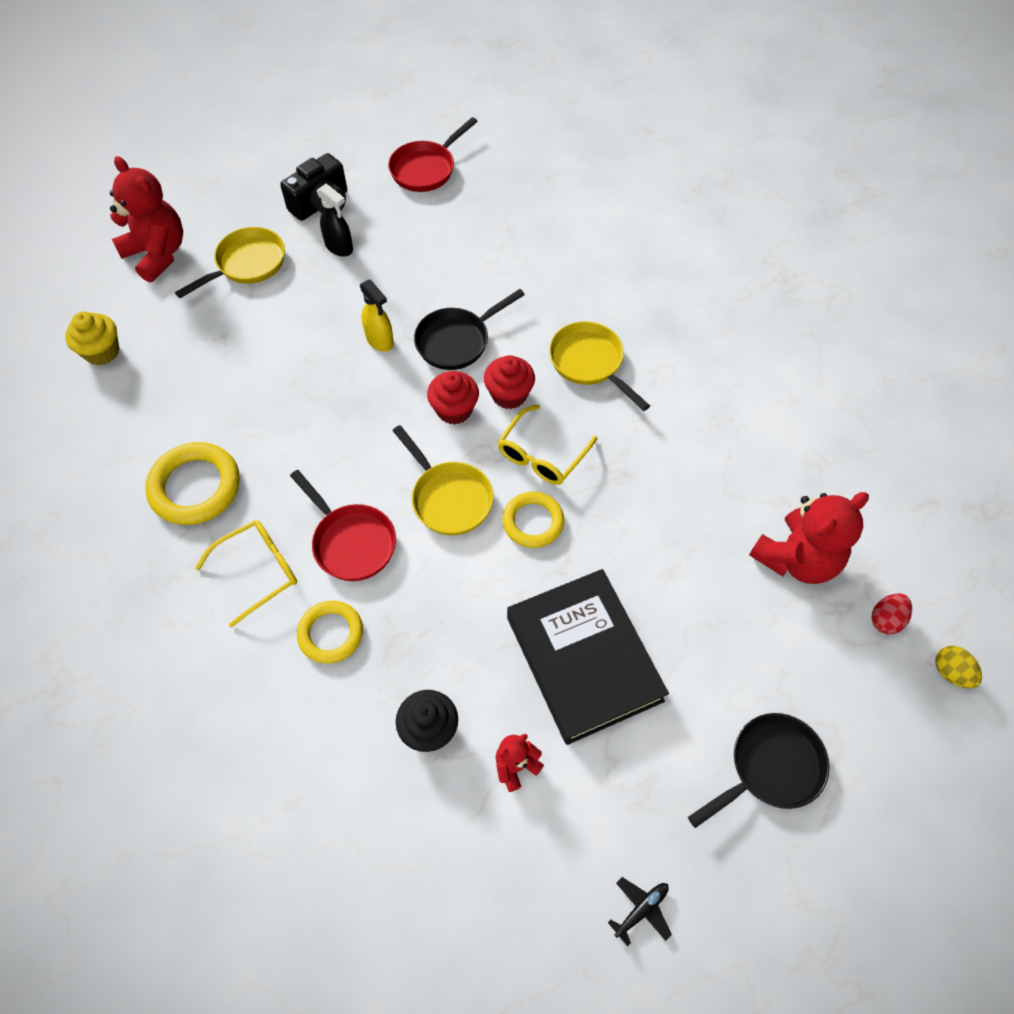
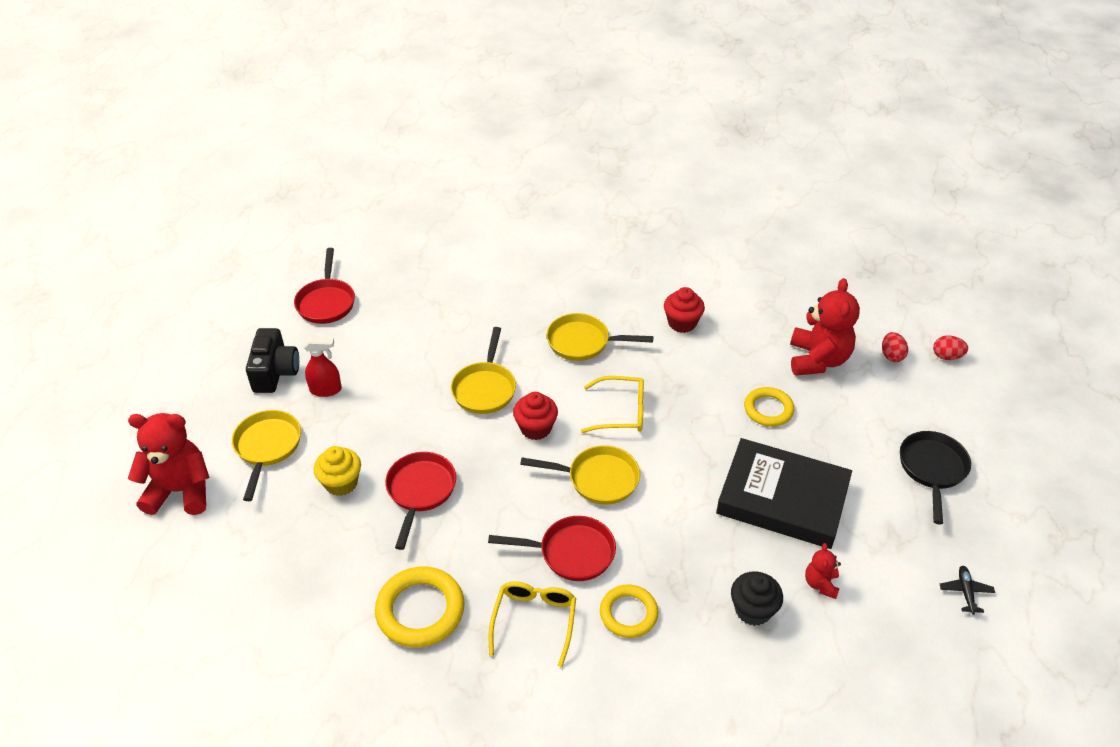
camera: 45 degrees left, 15 degrees down
(102, 351) = (223, 586): yellow cupcake -> yellow cupcake (341, 483)
(306, 390) = (420, 491): none -> red pan
(339, 247) = (326, 390): black spray bottle -> red spray bottle
(380, 340) = (432, 425): yellow spray bottle -> none
(457, 341) = (485, 388): black pan -> yellow pan
(509, 395) = (558, 394): red cupcake -> red cupcake (682, 323)
(533, 522) = (663, 452): yellow ring -> yellow ring (768, 409)
(542, 454) = (621, 412): yellow glasses -> yellow glasses turned 75 degrees counterclockwise
(950, 672) = (946, 356): yellow egg -> red egg

